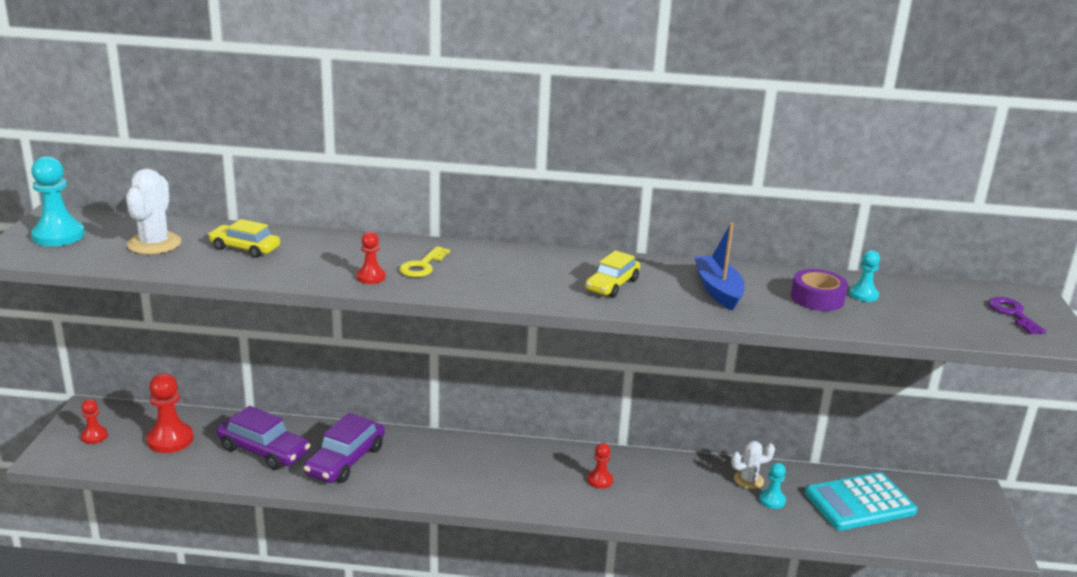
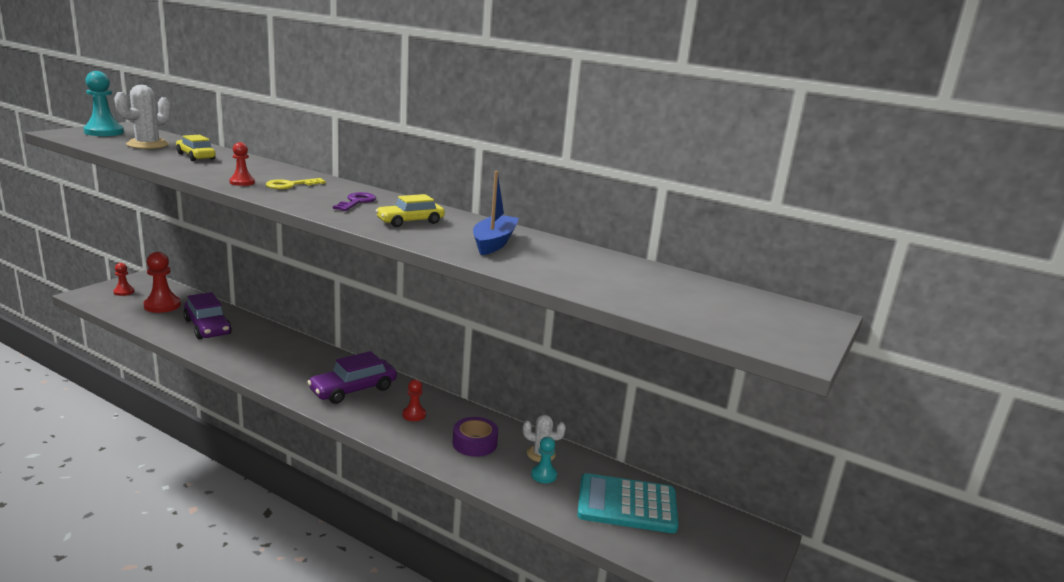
camera: 25 degrees right, 5 degrees down
(345, 460) = (250, 347): purple car -> purple car (353, 389)
(817, 298) = (577, 266): purple tape -> purple tape (474, 443)
(863, 295) = (629, 274): turquoise pawn -> none
(1012, 314) = (771, 321): purple key -> purple key (357, 202)

